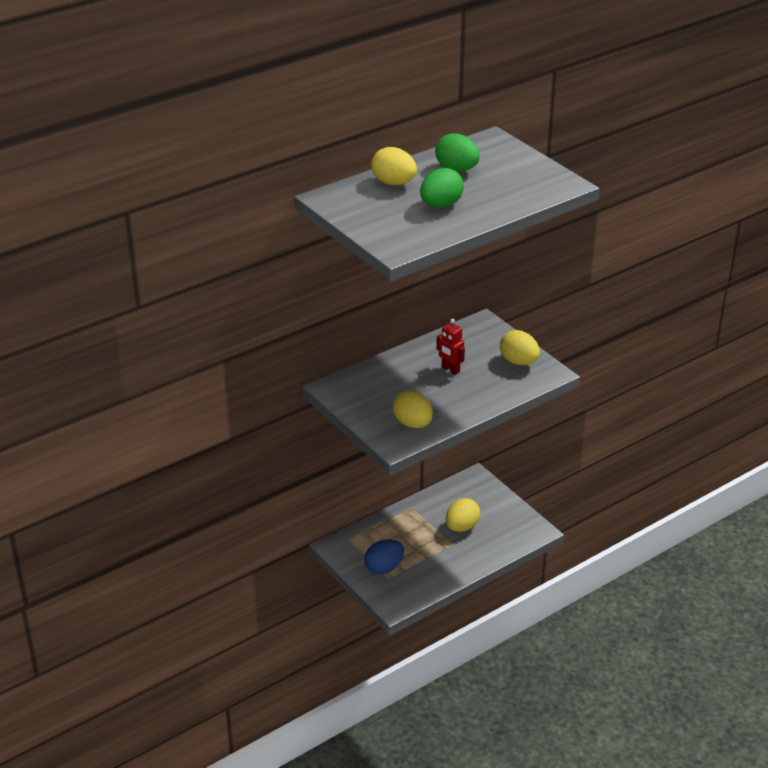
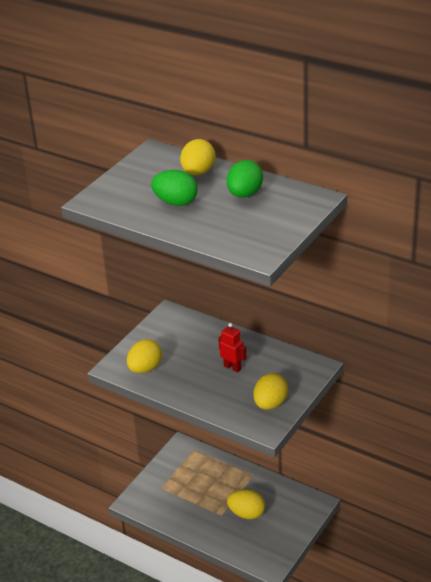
camera: 70 degrees right, 0 degrees up
(384, 568) = (171, 482): blue egg -> none
(450, 369) = (232, 367): red robot -> red robot turned 105 degrees clockwise

